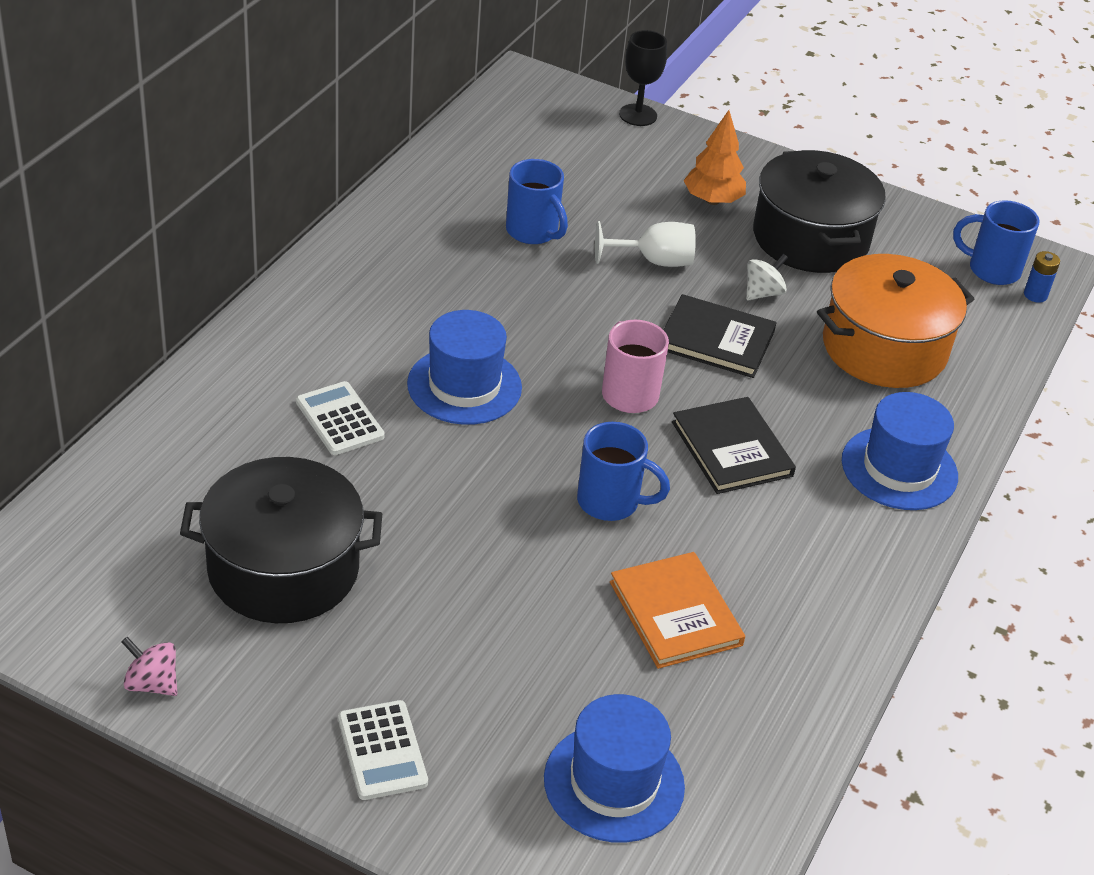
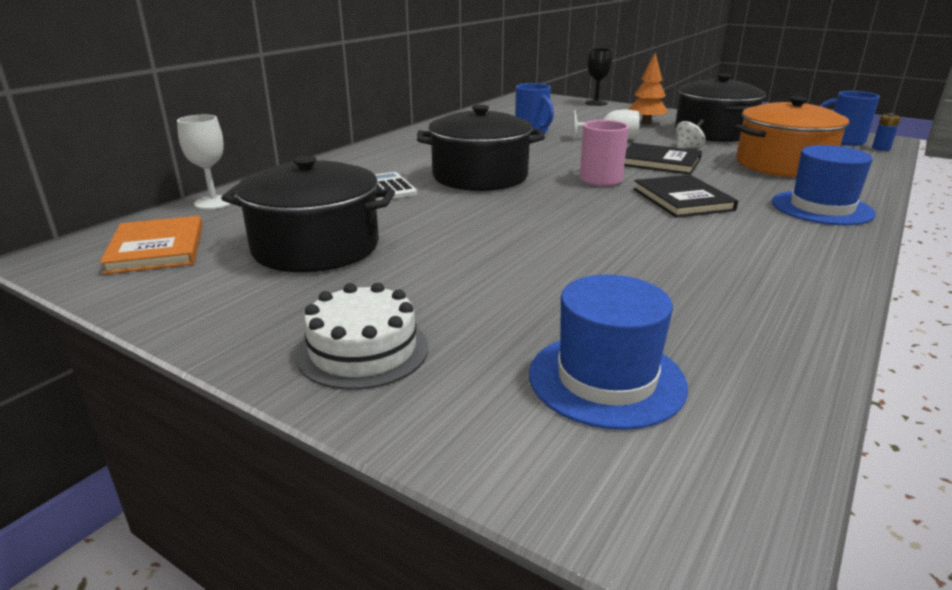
camera: 10 degrees right, 15 degrees down
(114, 463) = (214, 202): none -> white goblet
(152, 683) = (166, 304): pink spinning top -> none
(382, 750) = (363, 350): white calculator -> white cake
(464, 386) = (480, 176): blue hat -> black pot
(610, 502) = (589, 220): blue mug -> none
(675, 613) = (653, 272): orange book -> orange book (156, 248)

